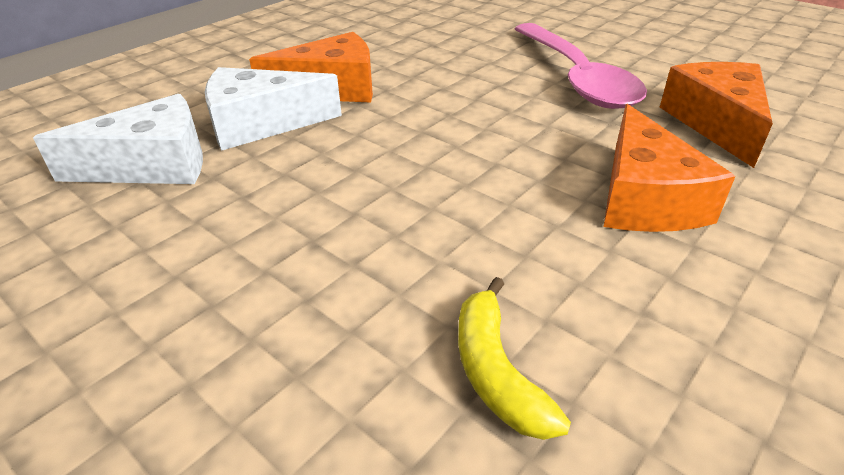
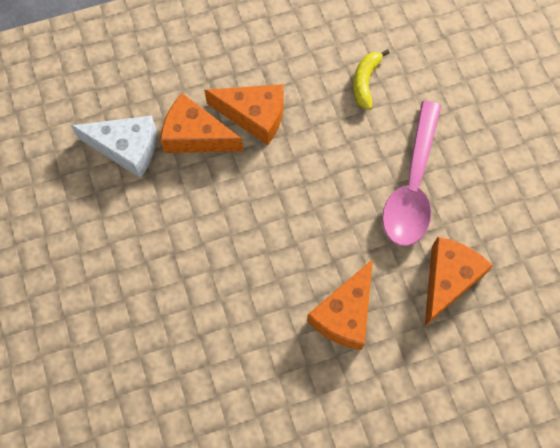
camera: 30 degrees right, 30 degrees up
(261, 124) = (195, 136): white cheese -> orange cheese
(496, 371) = (200, 368): yellow banana -> yellow banana (365, 82)

